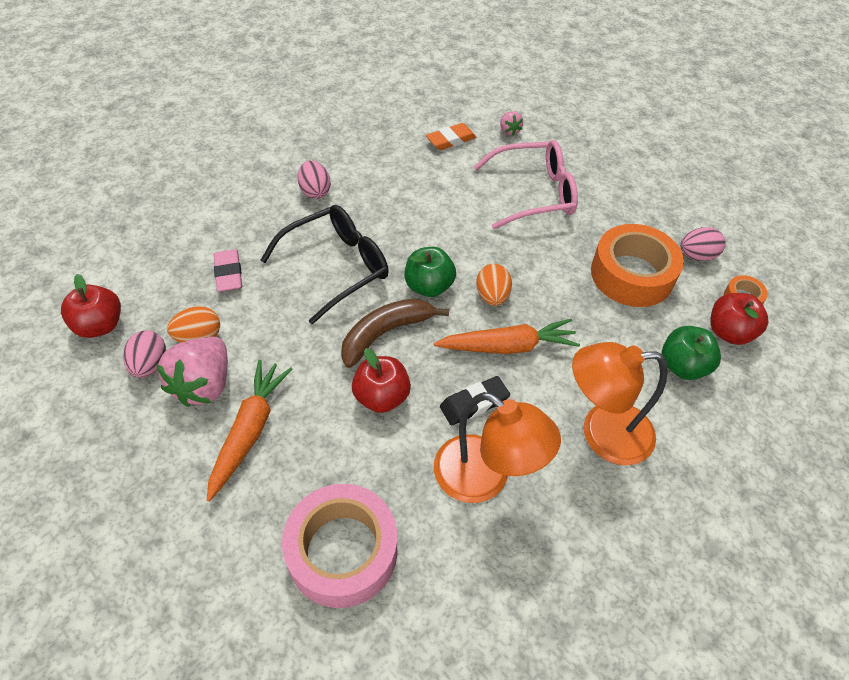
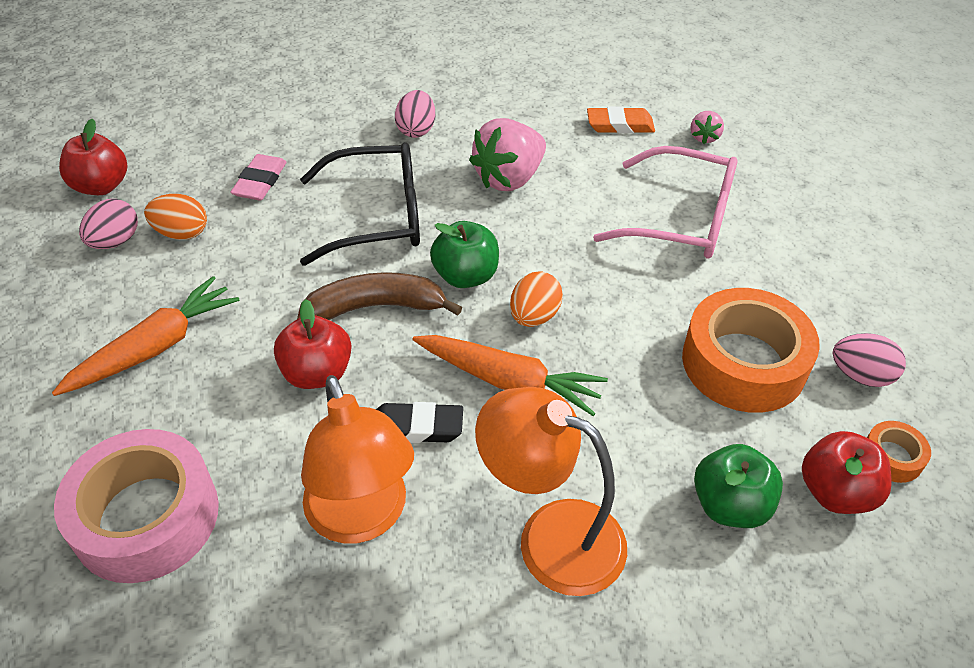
camera: 30 degrees right, 5 degrees down
(204, 384) = (149, 282): pink strawberry -> pink strawberry (509, 178)

